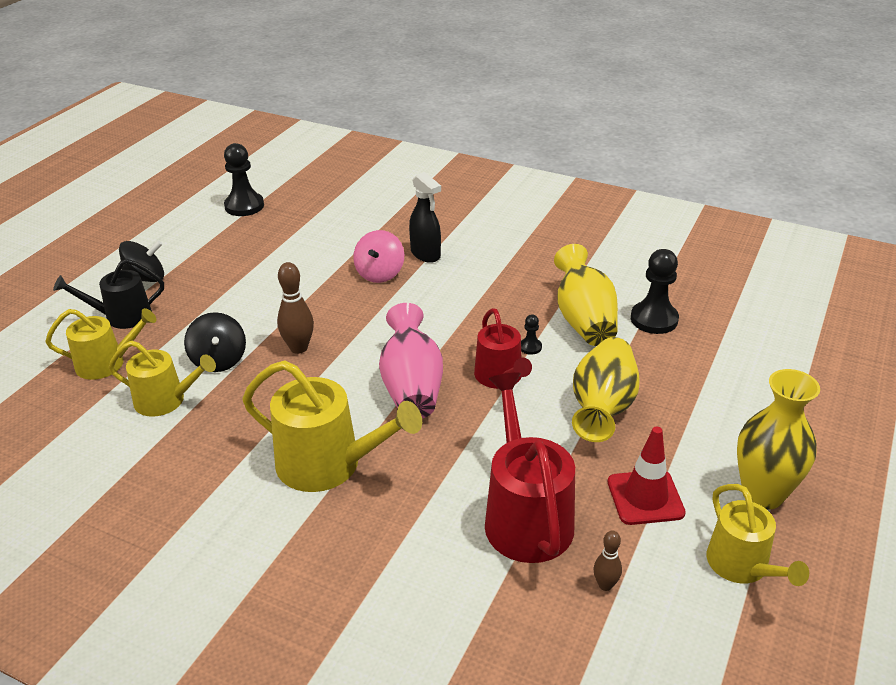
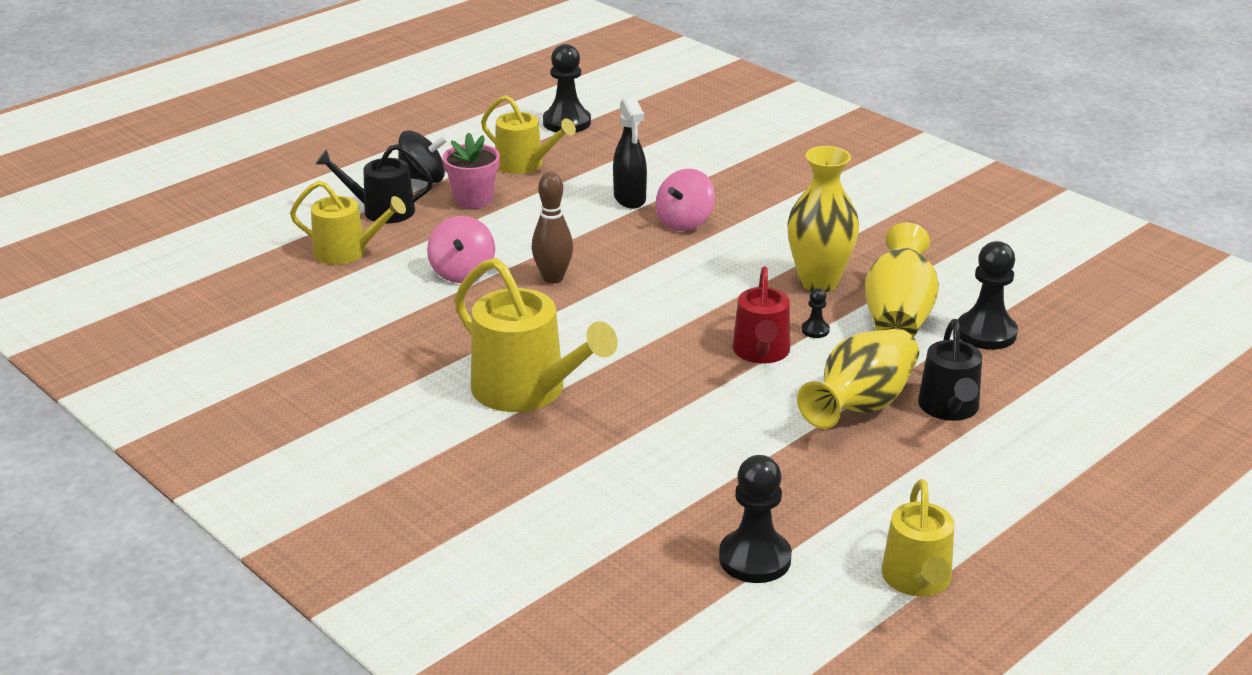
camera: 20 degrees right, 5 degrees down
(165, 400) = (390, 298): yellow watering can -> yellow watering can (524, 164)
(198, 289) = (473, 199): none -> pink flower pot
(219, 360) = (462, 272): black spinning top -> pink spinning top
(412, 387) = (656, 340): pink vase -> none
(425, 254) = (750, 212): black spray bottle -> black spray bottle (630, 199)
(525, 516) = (708, 482): red watering can -> none
(605, 585) = (755, 559): brown bowling pin -> black pawn
(645, 497) = (852, 497): red traffic cone -> none
(668, 392) = (949, 408): none -> black watering can
(762, 494) = (991, 525): yellow vase -> yellow vase (819, 282)

